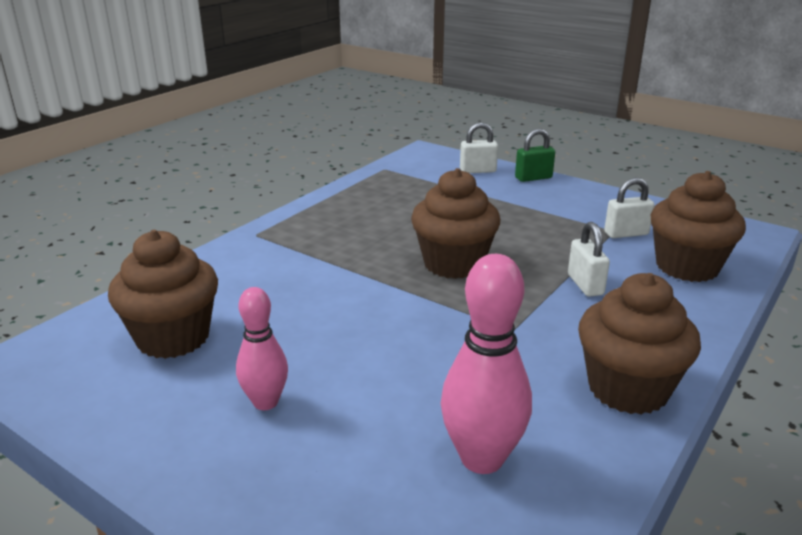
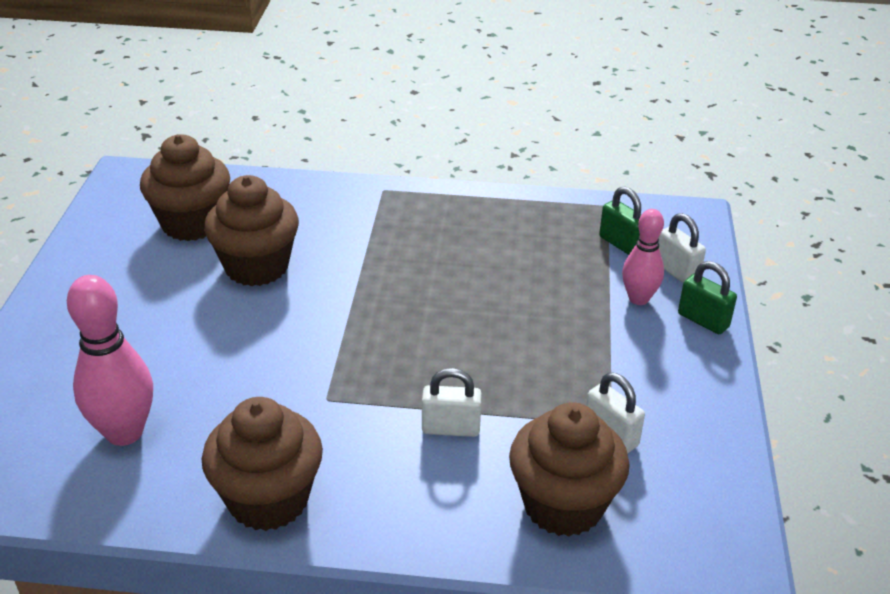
camera: 60 degrees right, 10 degrees up
(265, 402) = (137, 300): pink bowling pin -> pink bowling pin (638, 298)
(431, 176) = (621, 244): none -> green padlock
(453, 264) = (423, 324): brown cupcake -> brown cupcake (257, 267)
(585, 285) = (451, 428): white padlock -> white padlock turned 45 degrees clockwise

